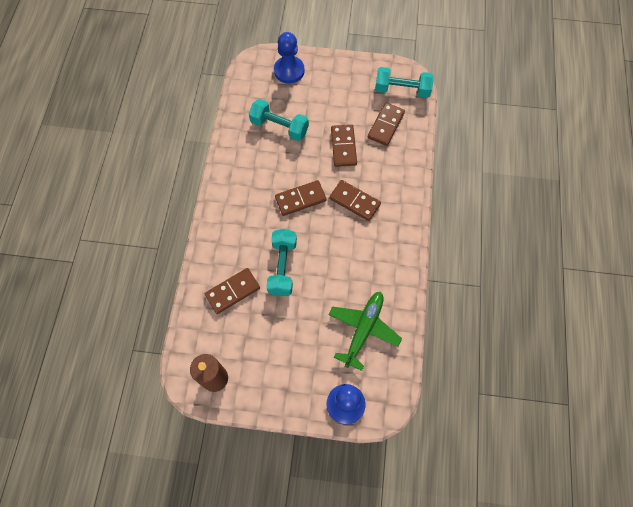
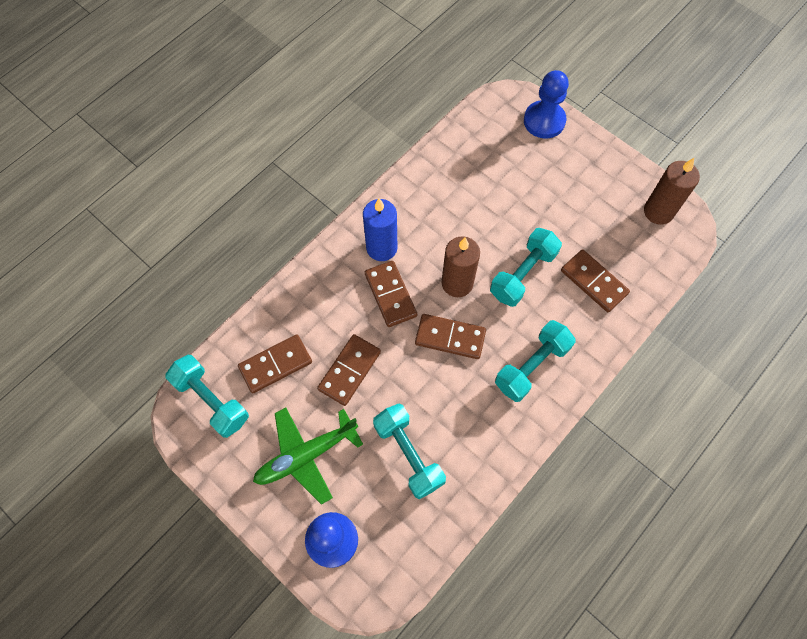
camera: 145 degrees left, 0 degrees up
(232, 291) = (594, 282): brown domino -> brown domino turned 45 degrees clockwise
(241, 212) = (532, 366): none -> turquoise dumbbell
(320, 234) = (457, 283): none -> brown candle
(363, 330) = (482, 167): green plane -> green plane (306, 455)
(383, 227) = (381, 248): none -> blue candle

